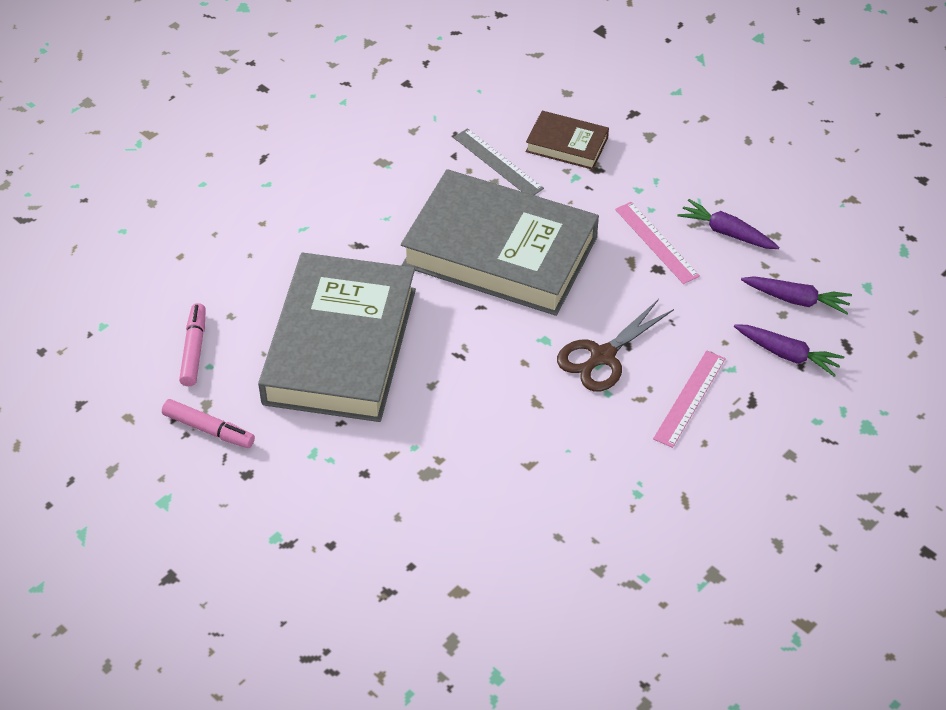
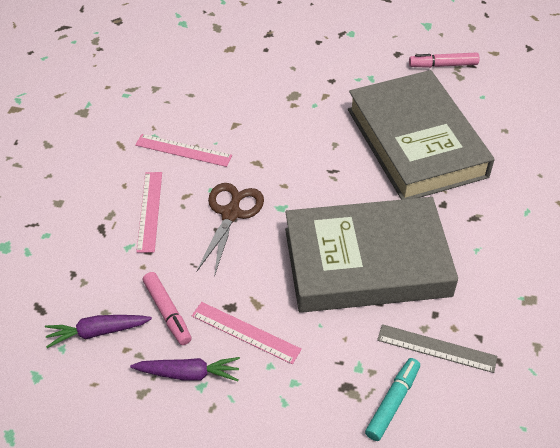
camera: 150 degrees right, 0 degrees up
(194, 350) = (502, 101): pink marker -> pink marker (167, 312)
(567, 144) = (392, 402): brown book -> turquoise marker
(612, 457) = (183, 150): none -> pink ruler
(787, 354) = (87, 278): purple carrot -> none

